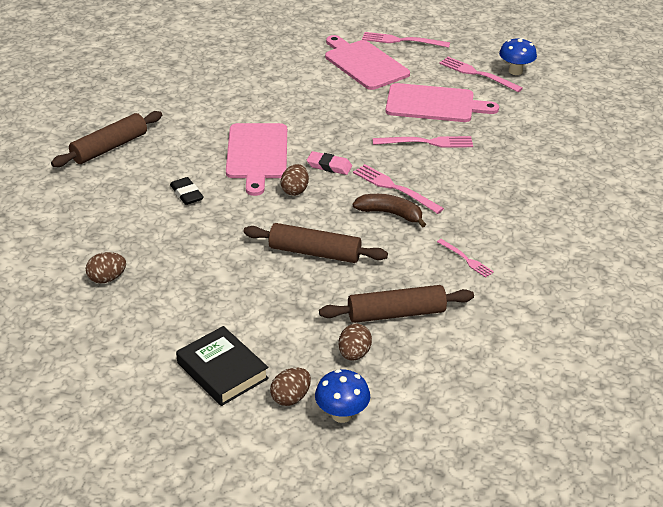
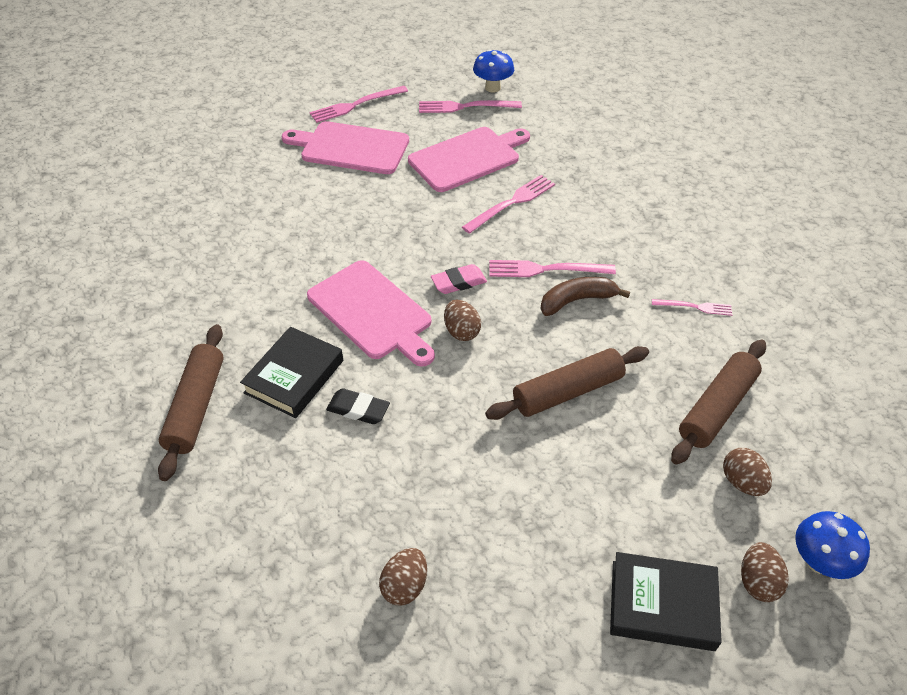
camera: 40 degrees left, 10 degrees up
(174, 161) = (294, 376): none -> black book

